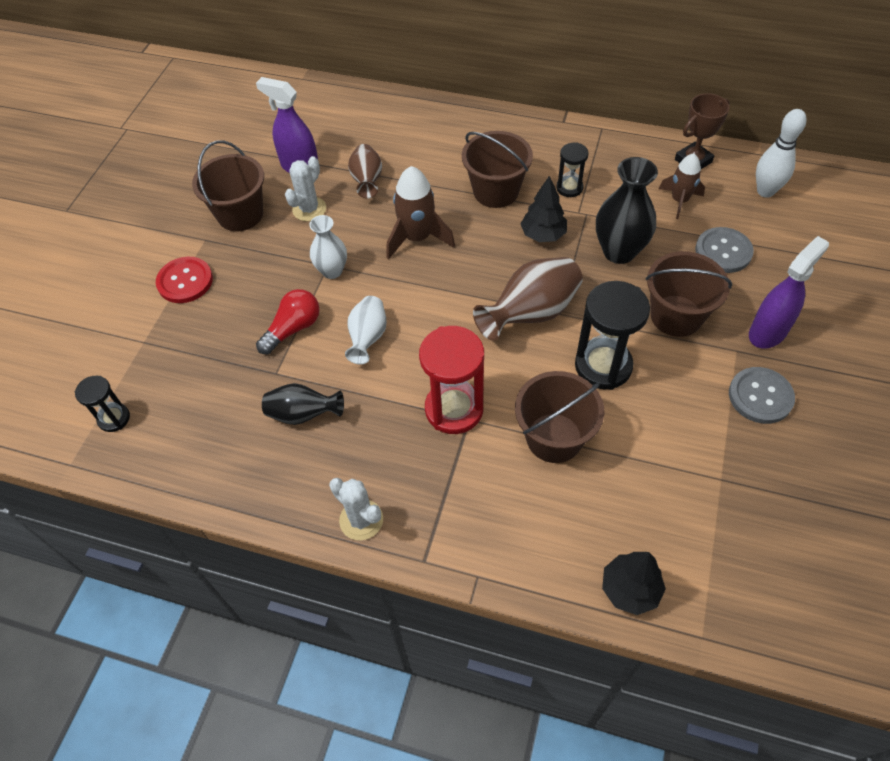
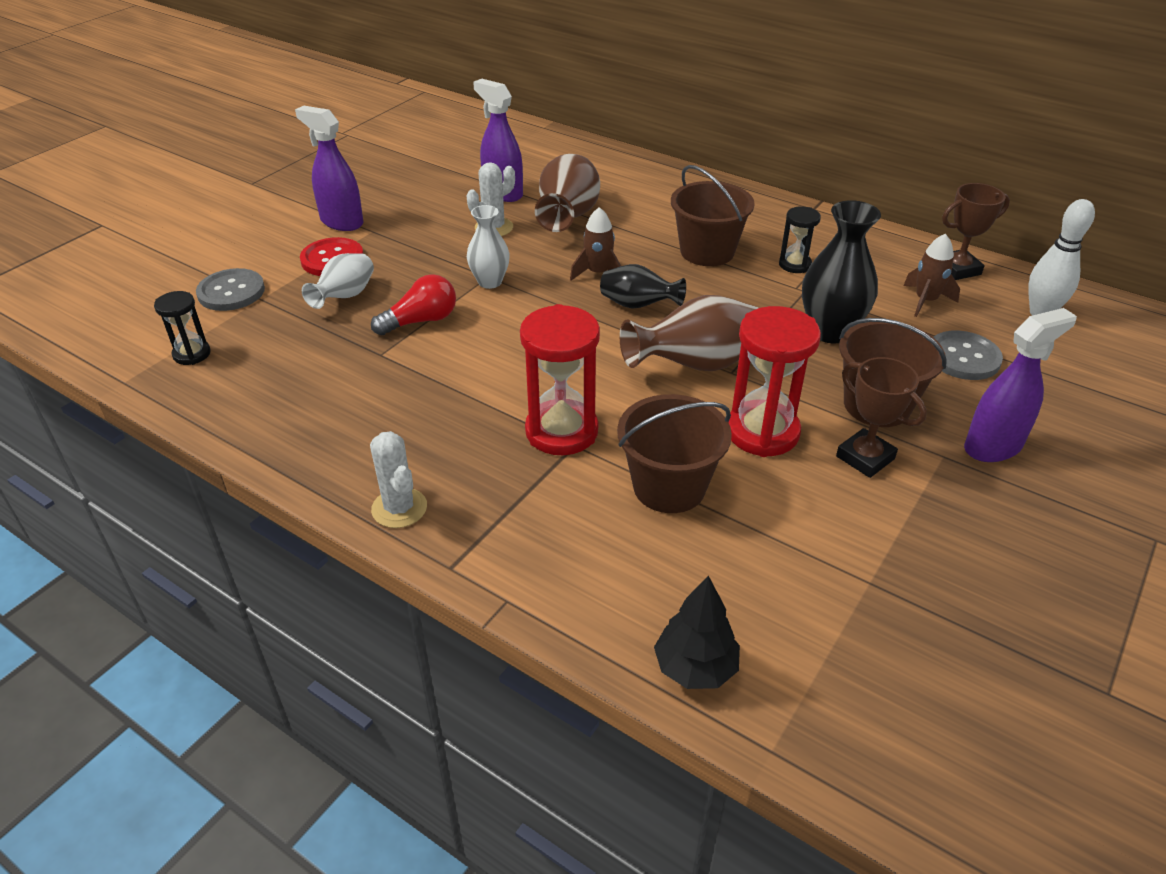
camera: 15 degrees right, 15 degrees down
(172, 236) = (341, 222): none -> purple spray bottle
(240, 214) = (420, 218): brown bucket -> none
(303, 414) = (389, 396): black vase -> black vase (638, 305)
(367, 181) = (568, 217): brown vase -> brown vase, size x1.59
(368, 338) = (497, 346): white vase -> white vase (345, 296)
(417, 238) = (598, 273): brown rocket -> brown rocket, size x0.66
(543, 235) = (744, 299): black tree -> none
(603, 366) = (762, 432): black hourglass -> red hourglass
(683, 368) = (865, 457): none -> brown trophy
(760, 396) = (958, 509): grey button -> grey button (231, 292)

